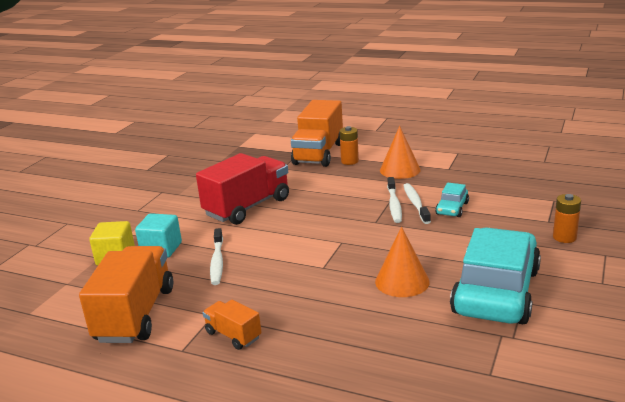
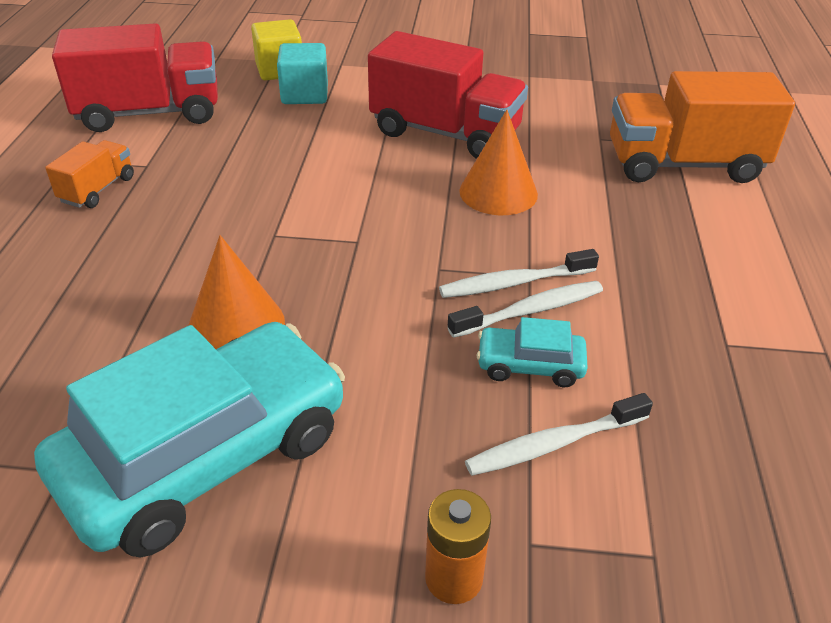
camera: 70 degrees right, 15 degrees up
(135, 314) = (150, 113): orange truck -> red truck
(217, 262) = (277, 141): white toothbrush -> white toothbrush (553, 444)
(349, 161) = (673, 204): orange battery -> none
(400, 170) = (674, 272): orange cone -> orange cone (498, 192)
(496, 291) = (206, 456): turquoise car -> turquoise car turned 45 degrees counterclockwise

